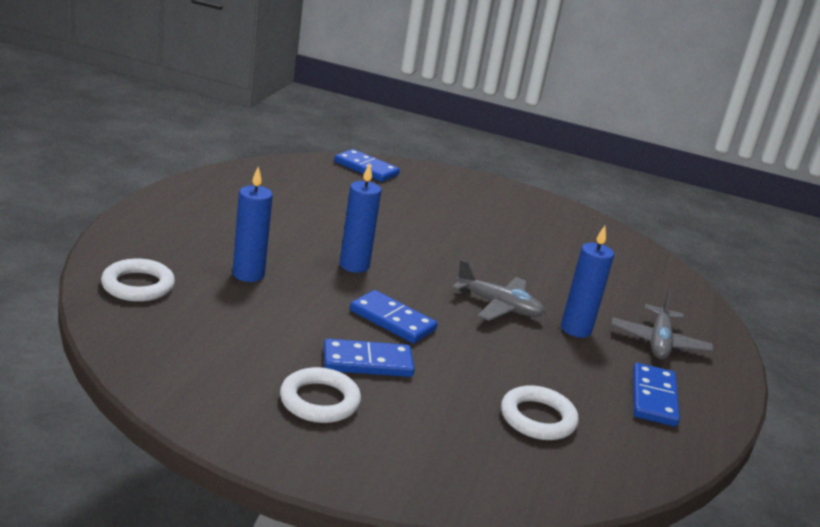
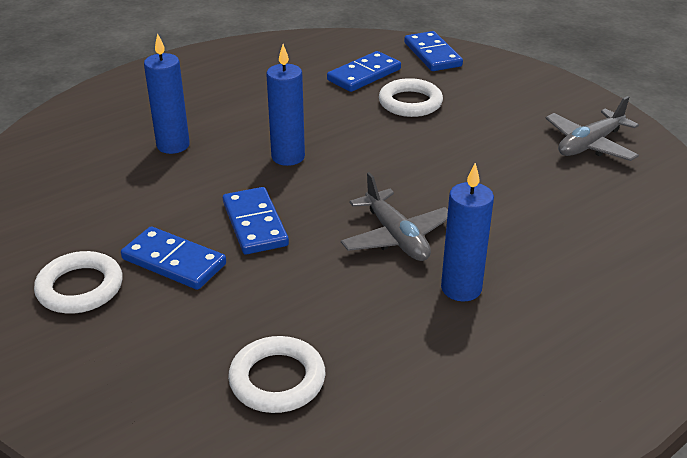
camera: 40 degrees right, 10 degrees up
(138, 285) = (66, 136): white ring -> white ring (410, 103)
(653, 398) = (459, 404): blue domino -> blue domino (364, 75)
(659, 342) = (560, 335): grey plane -> grey plane (590, 144)

